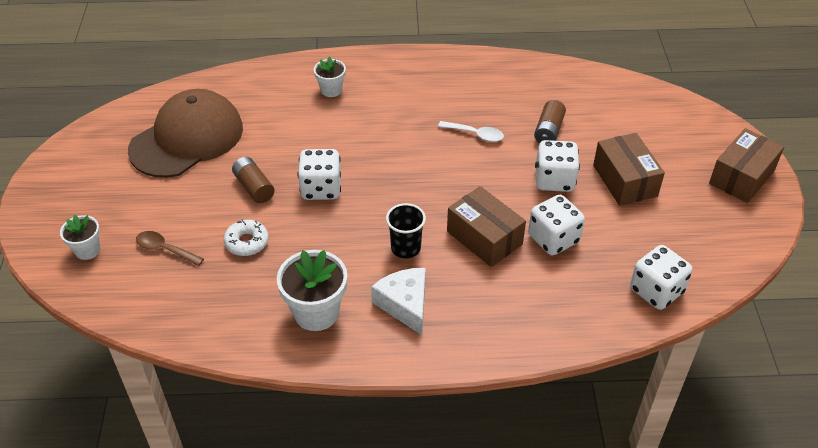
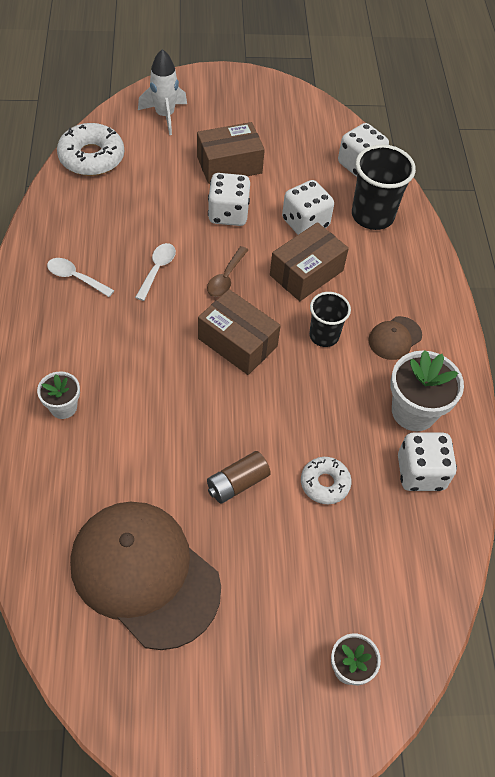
camera: 95 degrees left, 10 degrees up
(165, 249) = (341, 572): brown spoon -> brown spoon (226, 278)
(321, 189) = (239, 412): white dice -> white dice (420, 472)
(405, 304) = (394, 338): white cheese -> brown cap
(460, 87) = (75, 278): none -> white spoon
(548, 130) = (155, 210): brown battery -> none
(576, 298) = (372, 215): none -> black cup
(607, 87) = (91, 157): none -> white donut
(684, 132) = (165, 116): none -> white rocket
(741, 177) = (225, 91): brown box -> brown box (237, 342)

